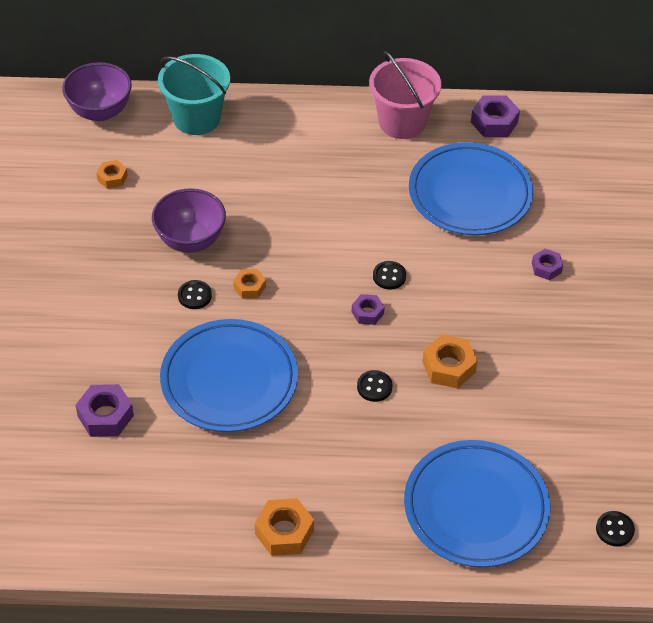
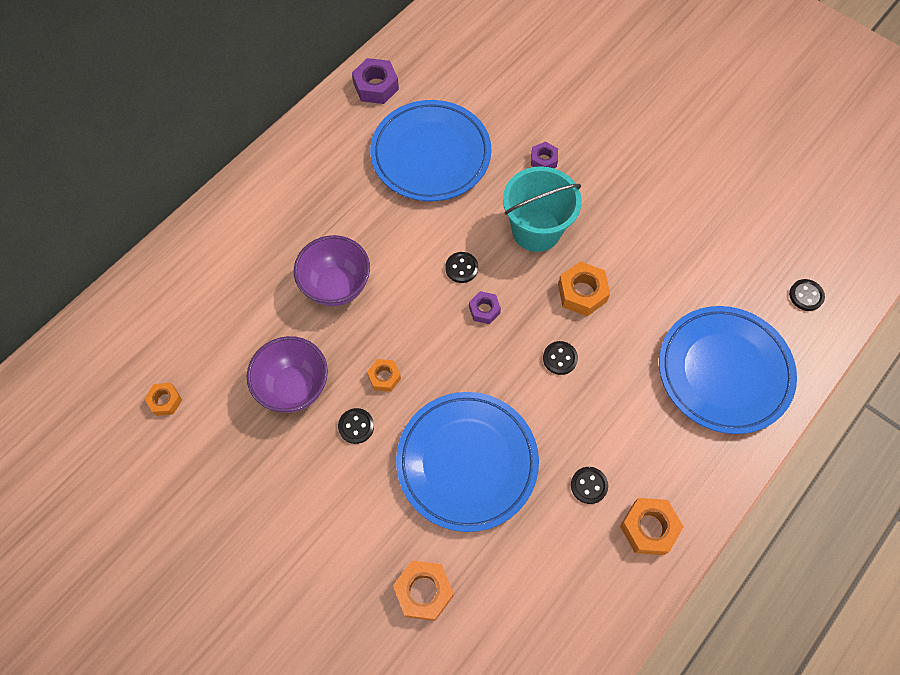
camera: 50 degrees left, 15 degrees up
(100, 111) = (78, 357): purple bowl -> purple bowl (336, 286)
(105, 416) = (423, 591): purple nut -> orange nut
(196, 118) = (164, 286): turquoise bucket -> turquoise bucket (536, 230)
(283, 470) = (589, 485): none -> black button
(402, 122) = (316, 144): pink bucket -> none

